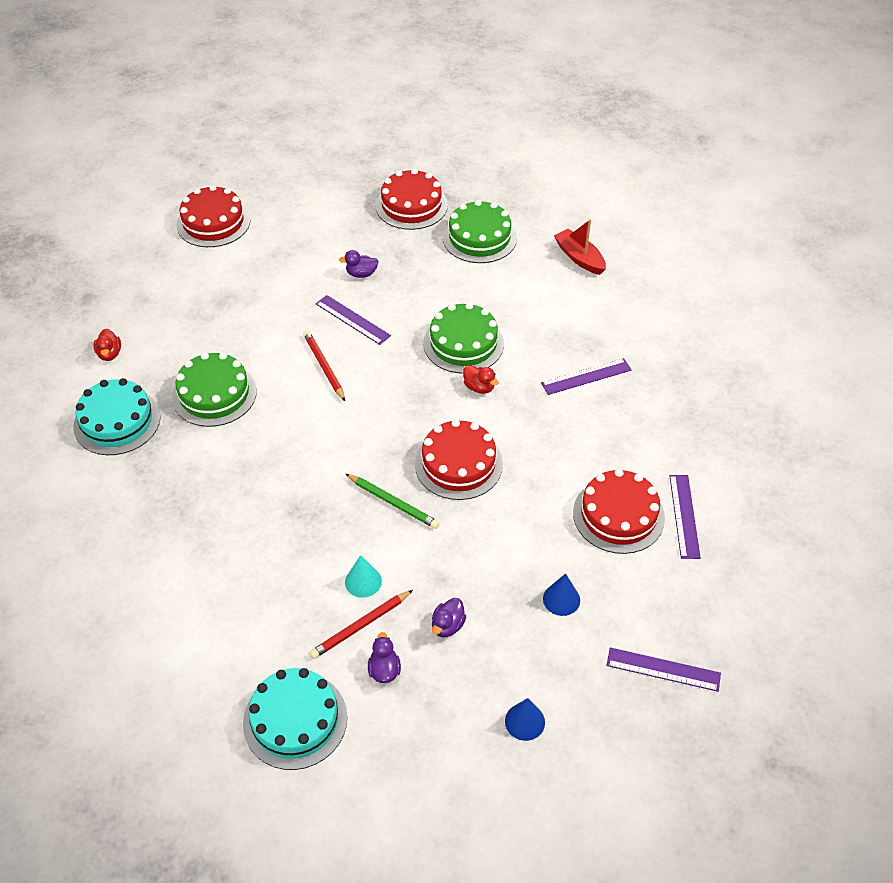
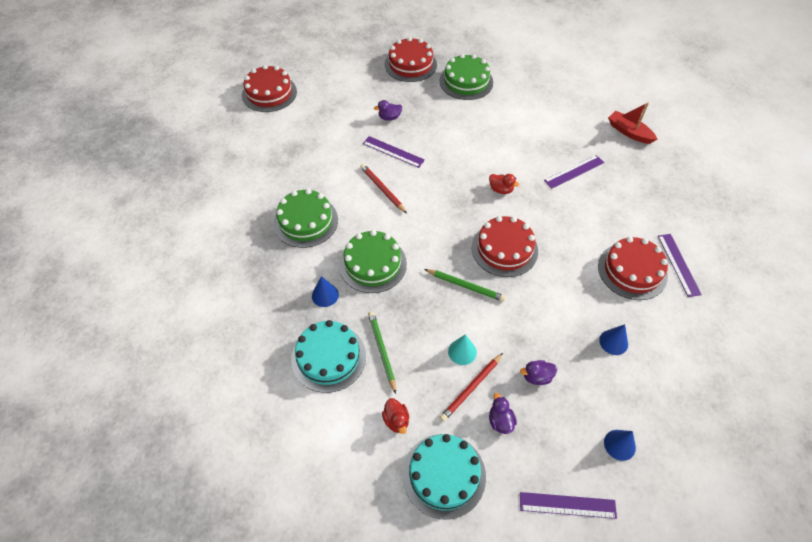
camera: 10 degrees left, 5 degrees up
(110, 354) = (216, 201): red duck -> red duck (396, 420)
(117, 421) = (236, 253): turquoise cake -> turquoise cake (328, 357)
(213, 488) = (325, 295): none -> blue cone
(263, 565) = (382, 351): none -> green pencil
(447, 626) = (537, 377): purple duck -> purple duck turned 60 degrees clockwise
(463, 343) = (479, 159): green cake -> green cake (373, 264)
(579, 258) = (540, 87): red boat -> red boat (629, 132)
(663, 669) = (705, 385): purple ruler -> purple ruler (567, 505)

